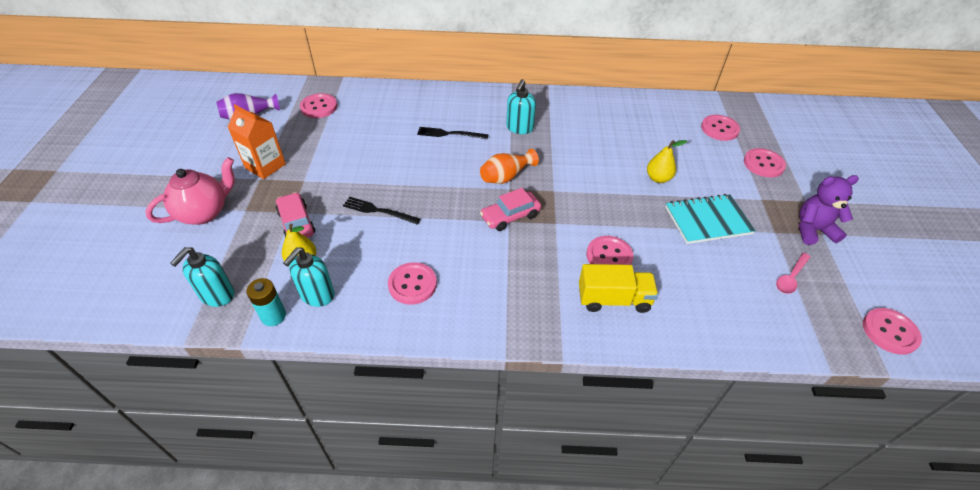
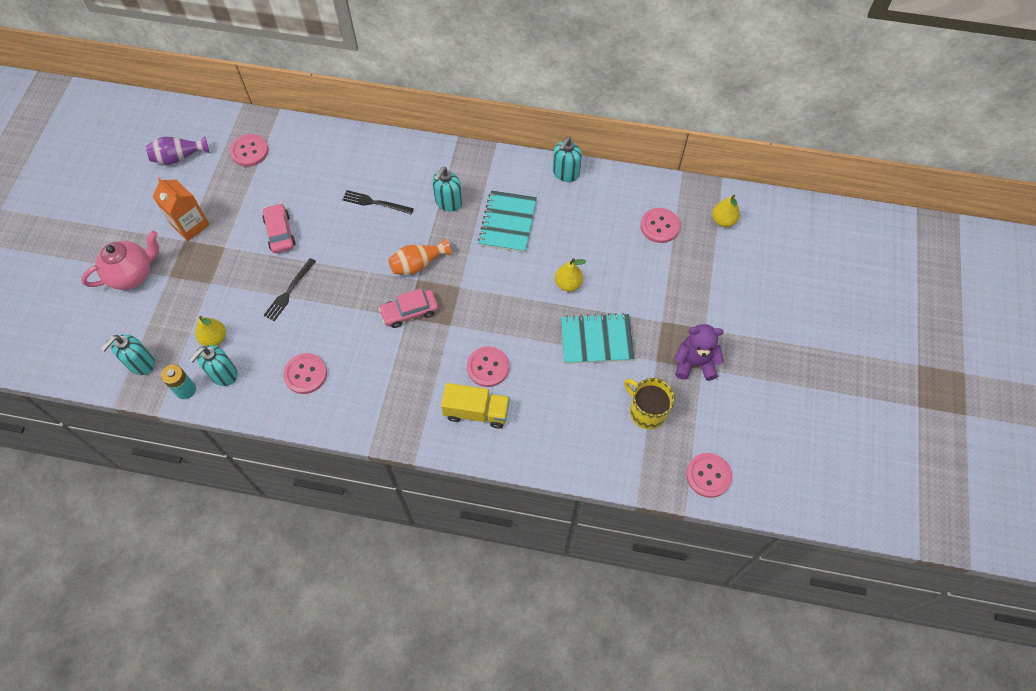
camera: 10 degrees right, 15 degrees up
(296, 223) = (213, 296): pink car -> pink car (280, 232)
(379, 211) = (289, 291): black fork -> black fork turned 90 degrees counterclockwise
(581, 138) = (508, 223): none -> turquoise notebook
(618, 100) = (565, 173): none -> turquoise soap dispenser
(763, 164) = (684, 278): pink button -> none
(772, 120) = (723, 220): none -> yellow pear
(790, 278) = (646, 411): pink spoon -> yellow mug

